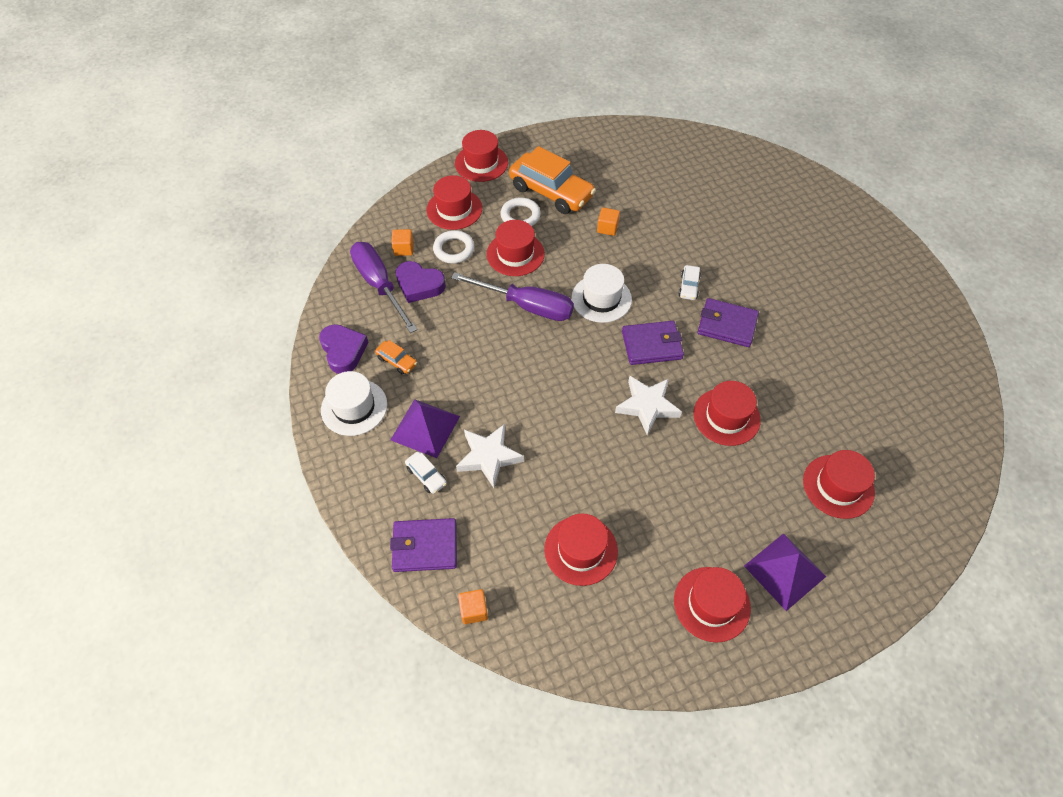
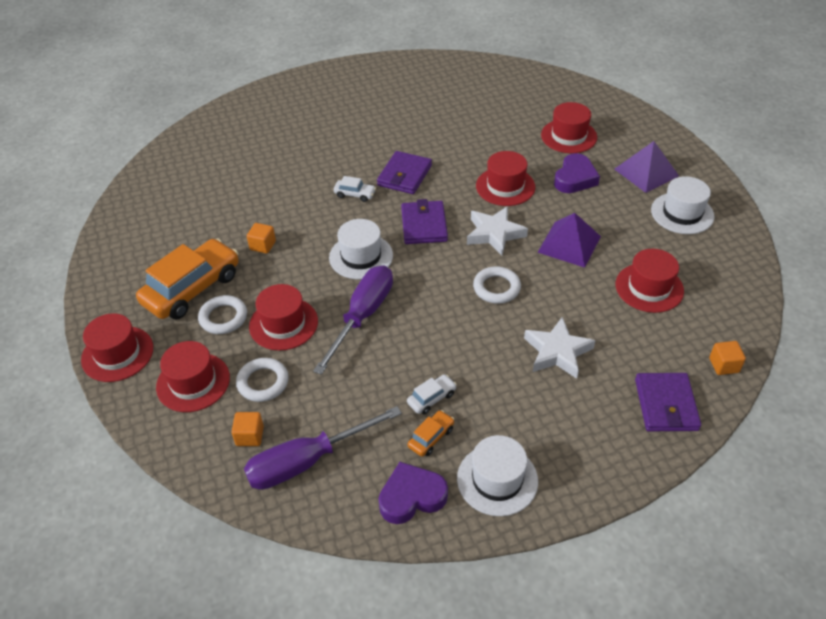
camera: 85 degrees left, 10 degrees down
(419, 285) = (315, 417): purple heart -> purple heart (575, 178)
(425, 428) = (524, 407): purple pyramid -> purple pyramid (569, 244)
(426, 476) = (584, 405): white car -> white car (431, 398)
(569, 407) = (496, 288): none -> white ring
(711, 604) = (682, 213): red hat -> white hat

